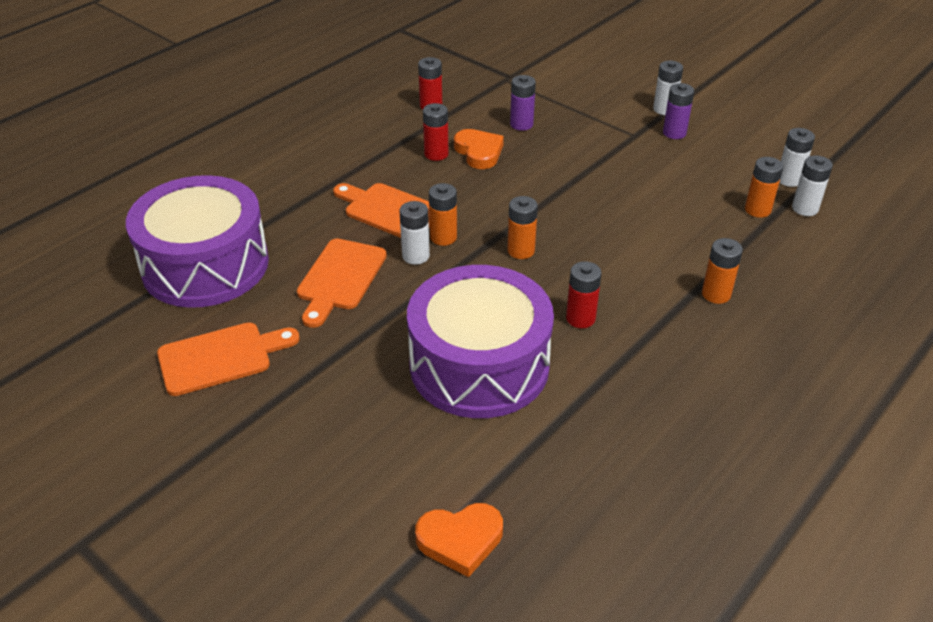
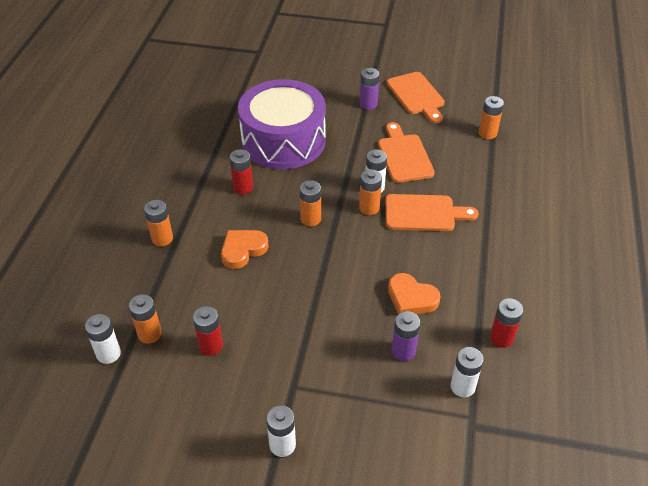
camera: 150 degrees right, 5 degrees up
(205, 265) = (487, 133): purple drum -> orange battery
(220, 357) = (416, 95): orange cutting board -> orange cutting board turned 60 degrees counterclockwise
(436, 154) = (442, 280): red battery -> red battery (211, 346)
(460, 540) = (239, 74): orange heart -> orange heart (243, 250)
(674, 133) = (256, 408): purple battery -> purple battery (368, 104)
(789, 180) = (128, 387): white battery -> white battery (462, 386)

